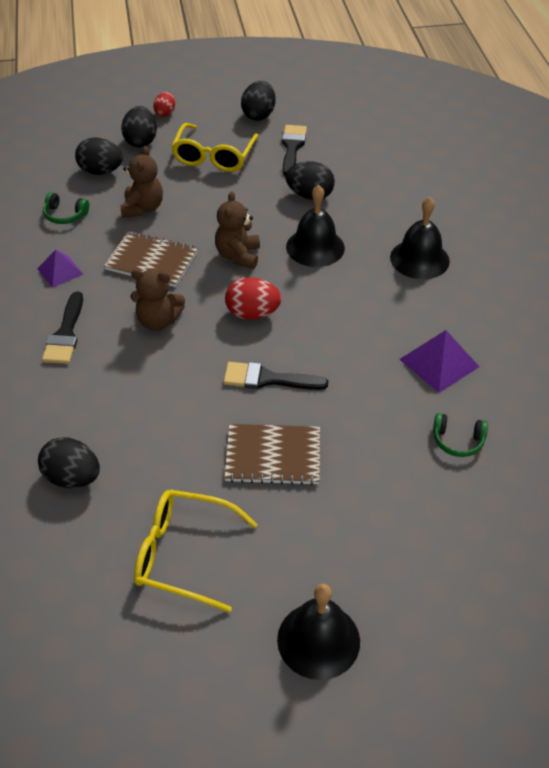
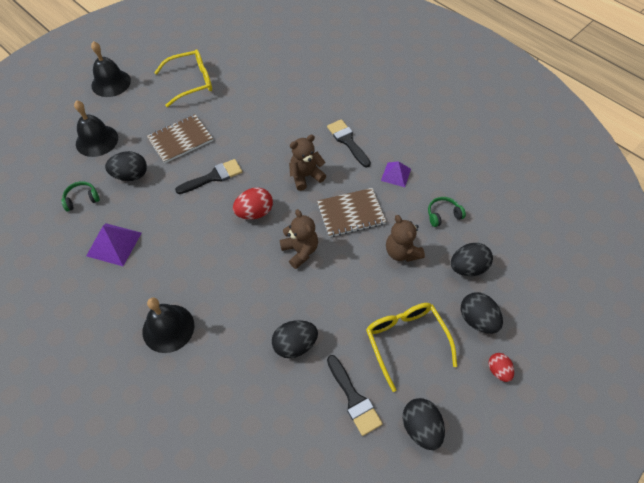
camera: 145 degrees right, 10 degrees up
(72, 478) = (268, 84): black egg -> black egg (131, 175)
(315, 247) = (253, 292): black bell -> black bell (97, 140)

